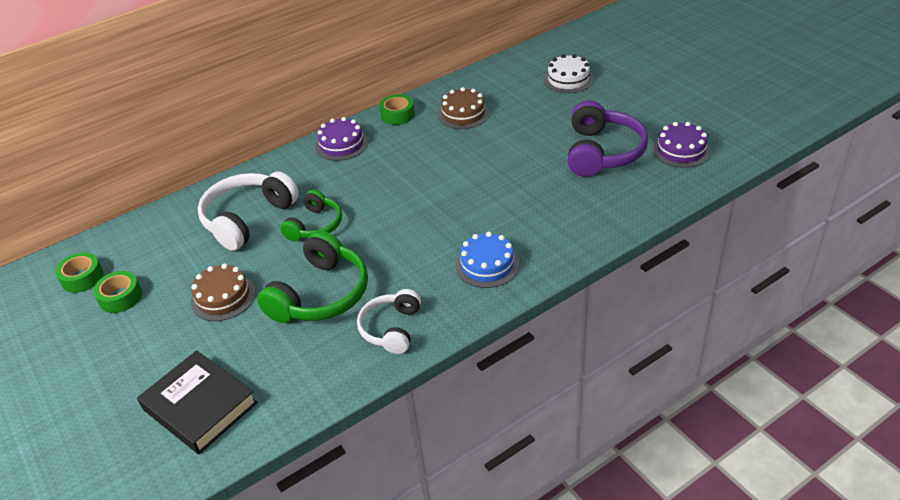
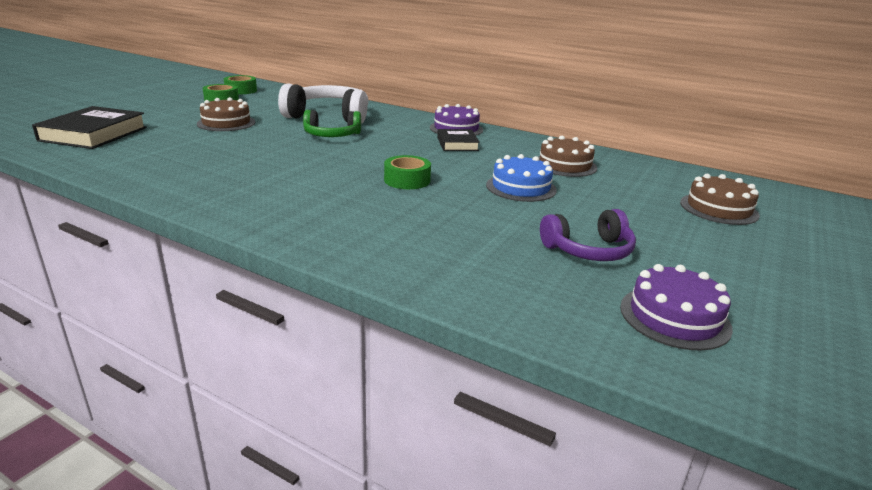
camera: 60 degrees right, 15 degrees down
(321, 294) = (235, 149): green headphones -> none
(384, 154) = (457, 144): none -> black book
(391, 328) = (188, 180): white headphones -> none
(397, 115) = (526, 140): green tape -> green tape (407, 180)
(487, 265) = (303, 209): blue cake -> blue cake (521, 187)
(568, 79) = (718, 208): white cake -> brown cake
(602, 152) = (588, 250): purple headphones -> purple headphones, size x0.63

